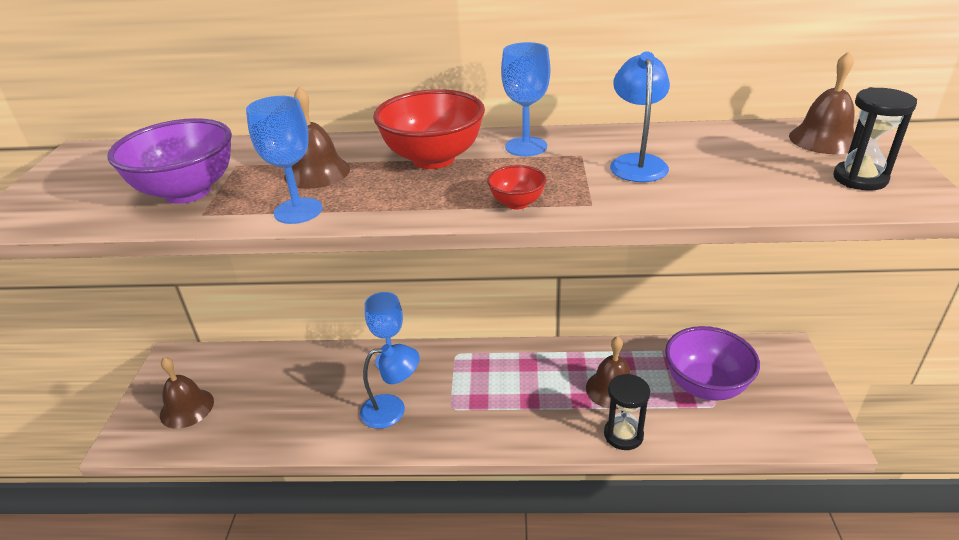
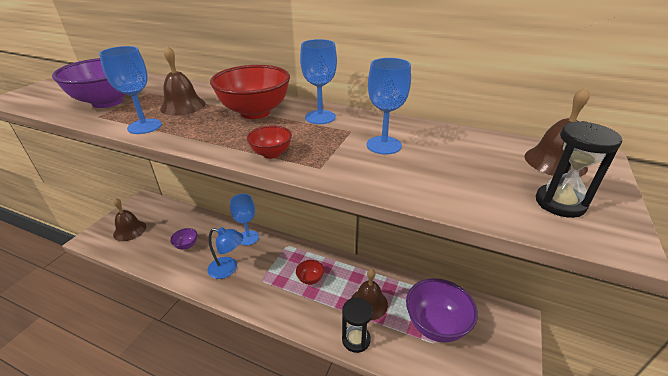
camera: 20 degrees right, 0 degrees up
(302, 399) = (186, 245): none -> purple bowl
(518, 385) = (310, 279): none -> red bowl
(637, 162) = (384, 145): blue lamp -> blue goblet

